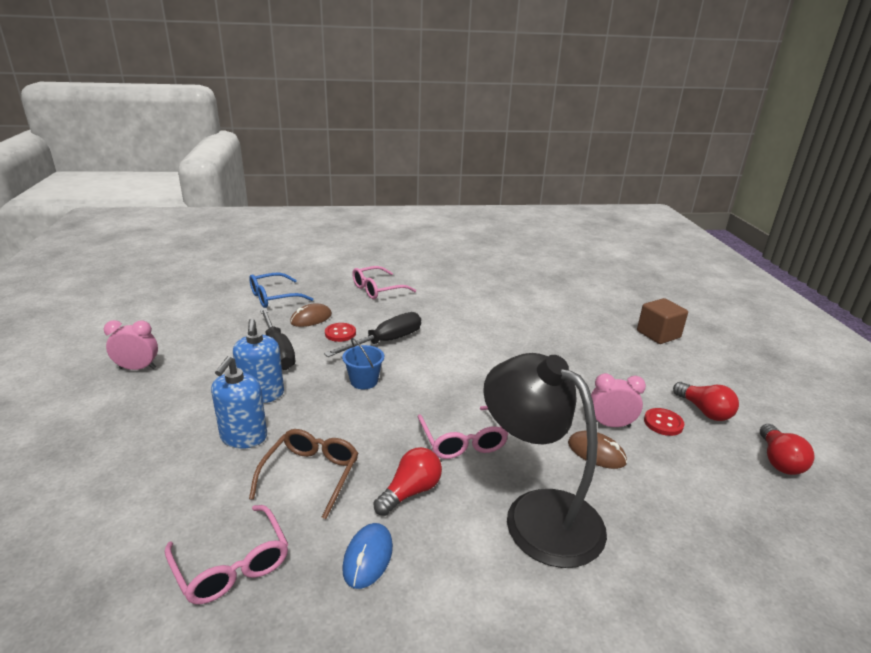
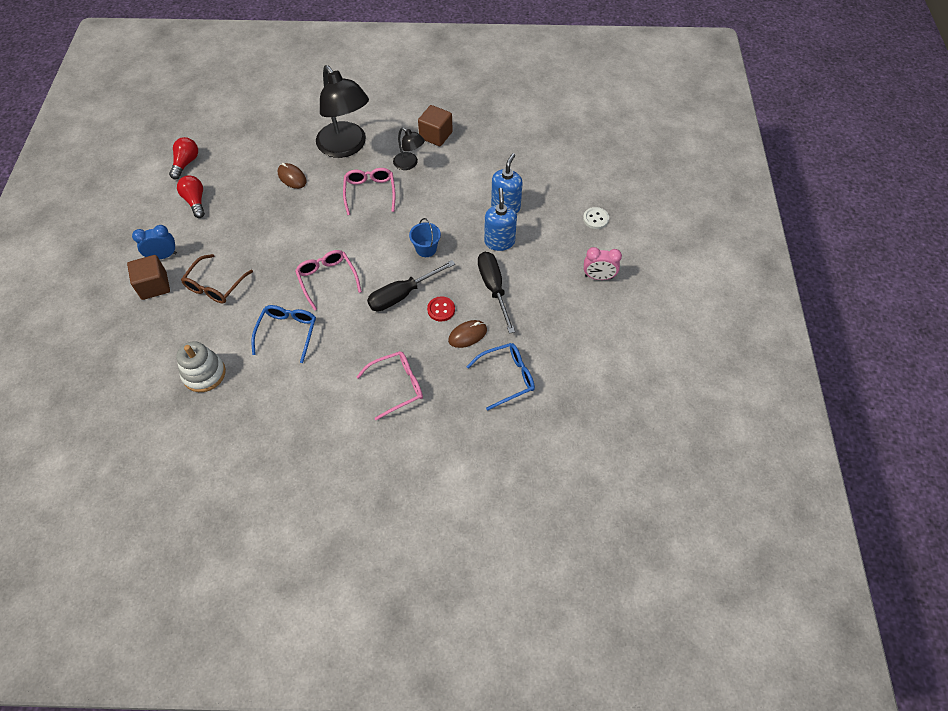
camera: 170 degrees left, 30 degrees up
(100, 431) = (595, 219): none -> white button
(232, 565) = (497, 138): pink glasses -> pink glasses (327, 279)
(311, 474) = (463, 178): brown glasses -> brown glasses (215, 286)
(368, 557) = (436, 135): blue mouse -> brown cube
(410, 492) = (409, 164): red light bulb -> black lamp
(495, 312) = (287, 332): none -> blue glasses
(551, 289) = (204, 373): none -> white stacking toy
(610, 425) = (269, 196): pink clock -> none
(663, 423) = (232, 194): red button -> none
(678, 356) = (163, 256): none -> blue clock

